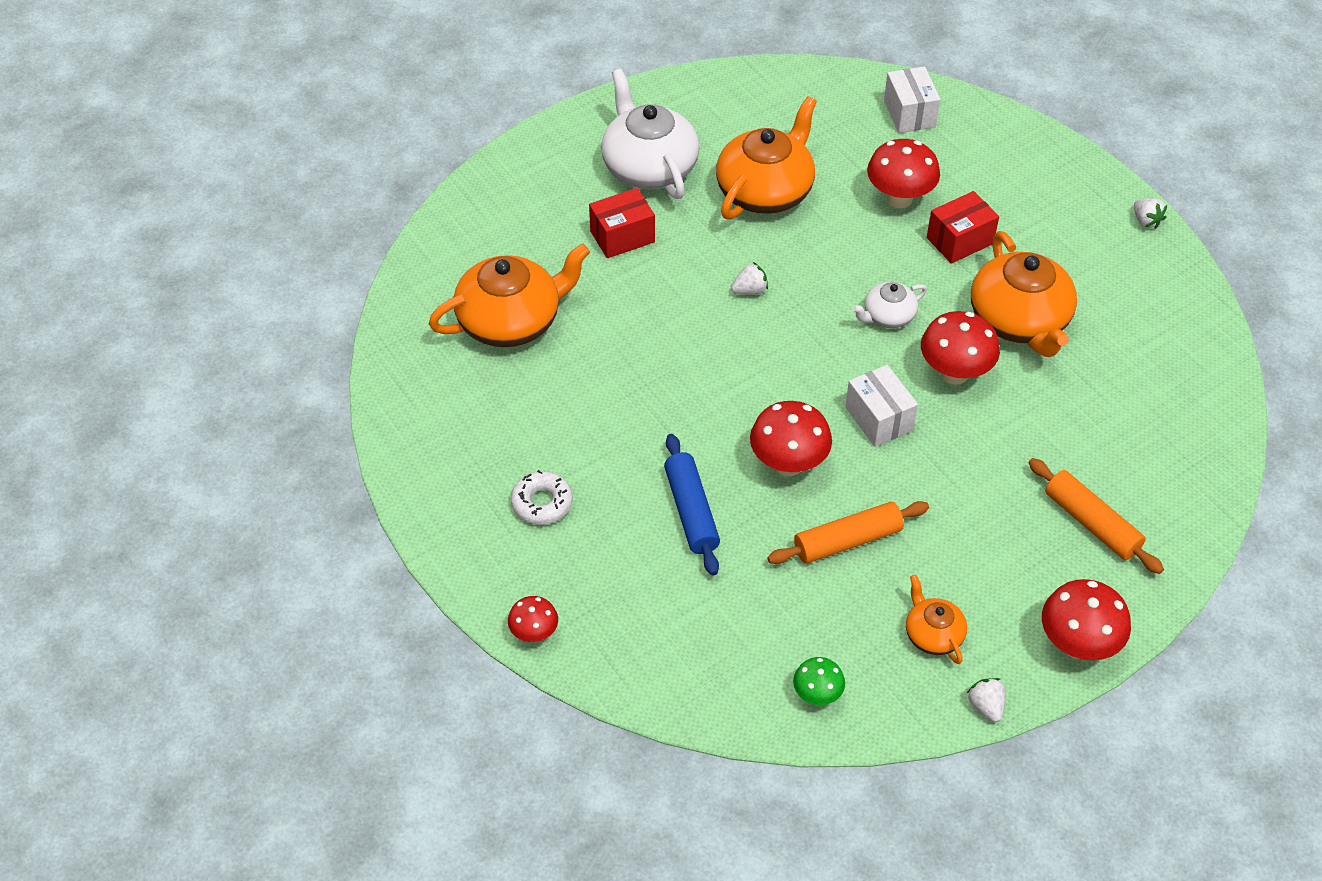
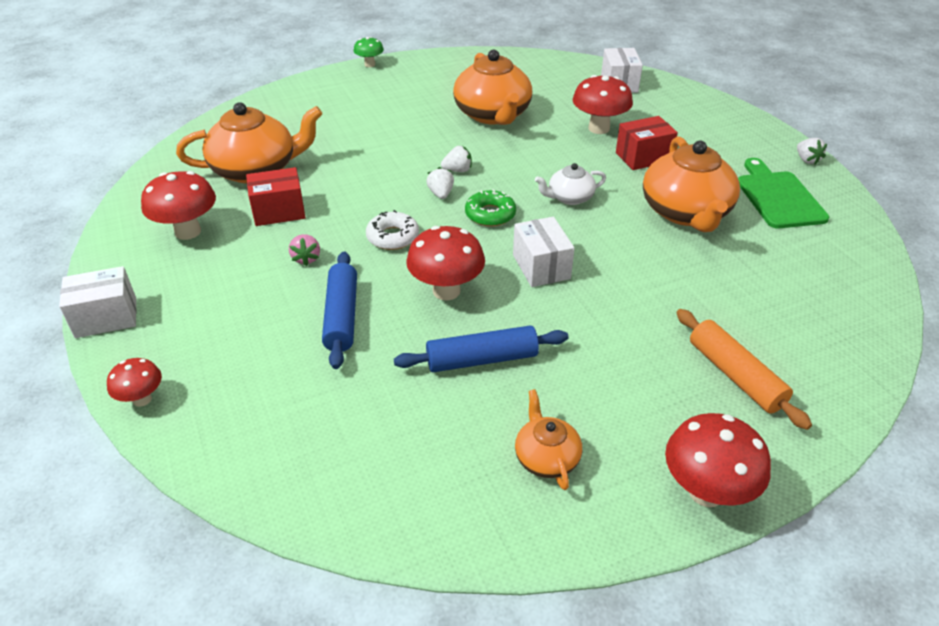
camera: 10 degrees right, 10 degrees down
(447, 548) = (106, 317): none -> white box
(542, 503) = (210, 294): white donut -> white donut (392, 237)
(622, 236) = (369, 130): red box -> red box (279, 211)
(624, 443) = (306, 258): none -> pink strawberry
(649, 167) = (408, 94): white teapot -> none
(765, 191) = (493, 115): orange teapot -> orange teapot turned 120 degrees clockwise
(805, 353) = (490, 214): none -> green donut
(817, 695) = (401, 501): green mushroom -> green mushroom (369, 65)
(847, 541) = (482, 359): orange rolling pin -> blue rolling pin
(954, 373) = (619, 242): red mushroom -> red mushroom (188, 232)
(986, 706) = (589, 543): white strawberry -> white strawberry (441, 194)
(1117, 284) = (778, 197): none -> green cutting board

